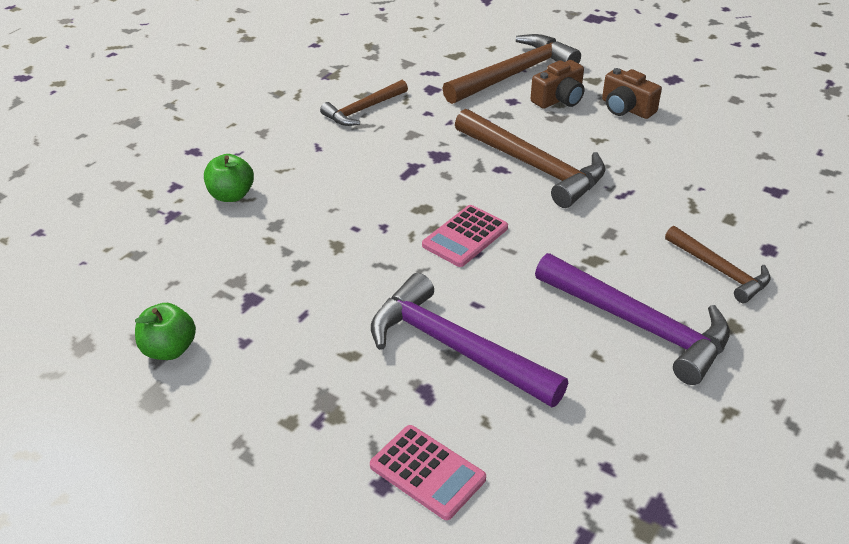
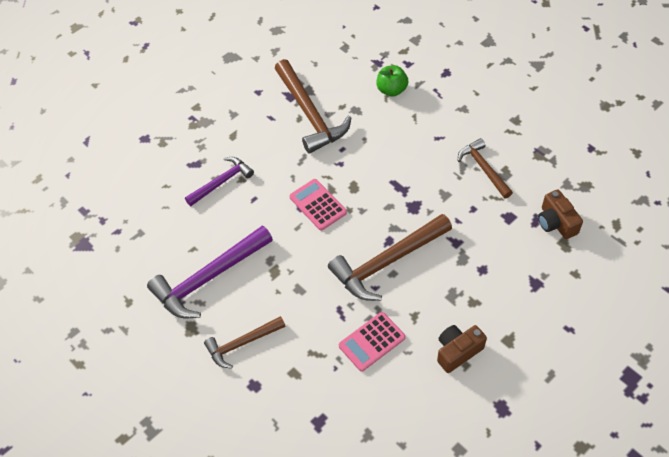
camera: 105 degrees right, 15 degrees up
(169, 349) = (262, 62): green apple -> none
(427, 472) = (144, 156): pink calculator -> pink calculator (372, 342)
(455, 348) = (221, 182): purple hammer -> purple hammer, size x0.59
(514, 74) = (526, 280): brown hammer -> brown hammer (310, 114)
(559, 99) = (480, 304): brown camera -> brown camera (556, 222)

